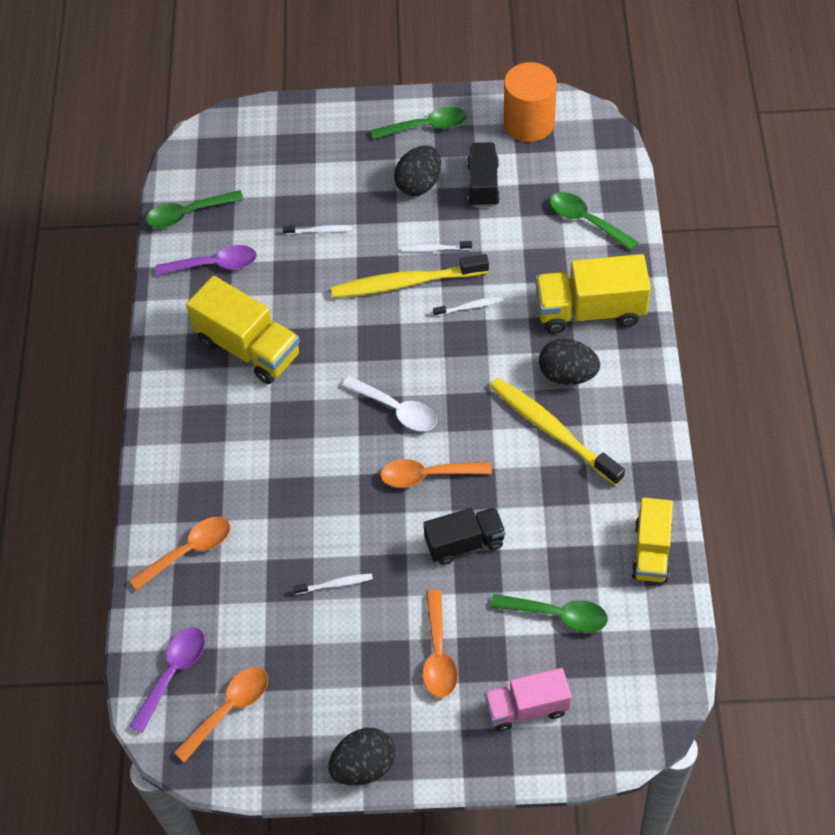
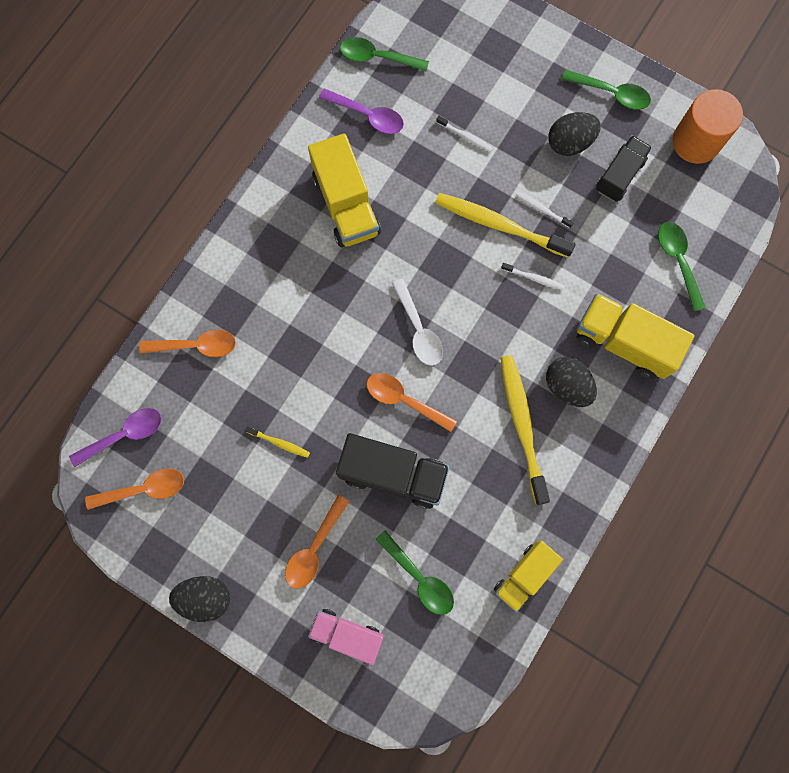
camera: 30 degrees right, 20 degrees up
(335, 584) = (279, 443): white toothbrush -> yellow toothbrush
(464, 543) = (393, 474): black truck -> black truck, size x1.53

